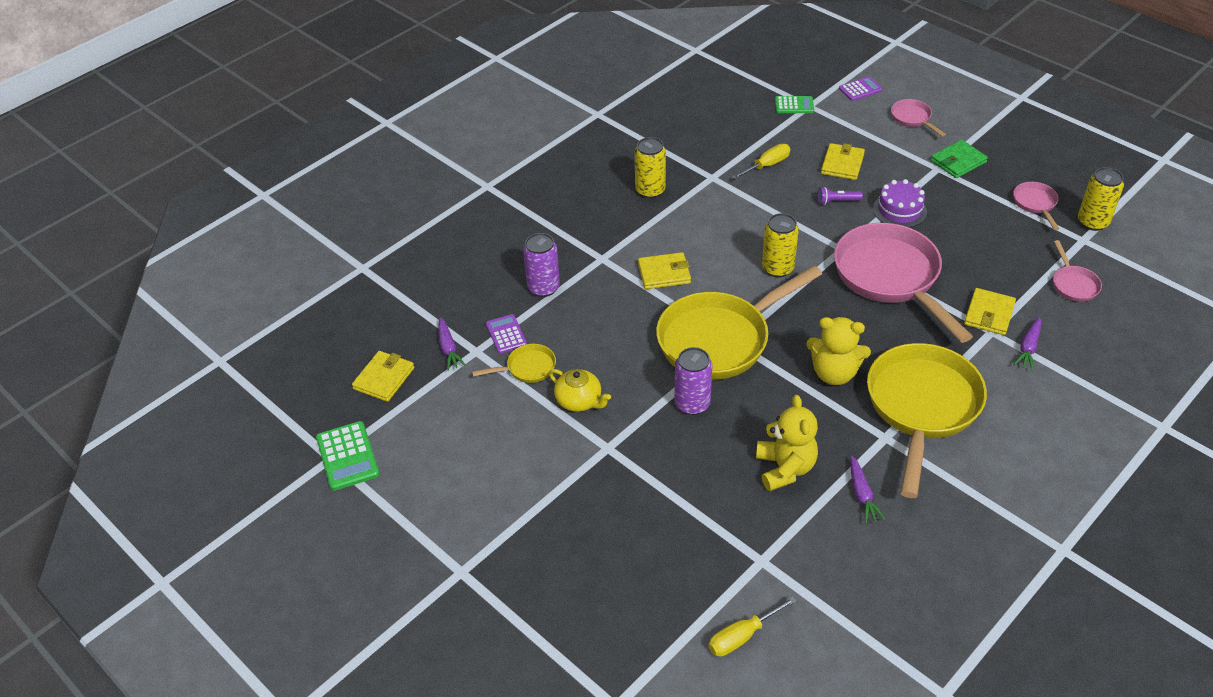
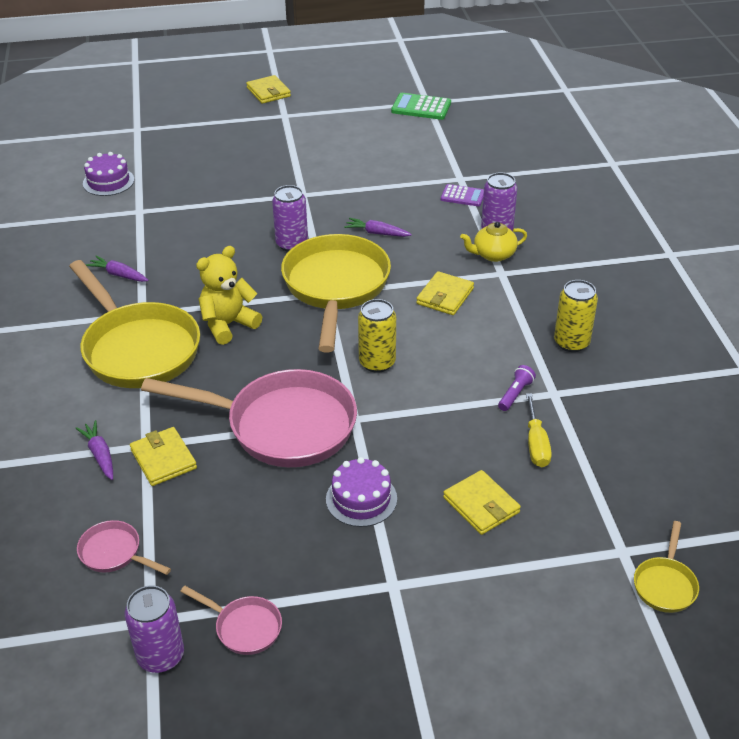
camera: 125 degrees right, 5 degrees down
(384, 378) = (476, 137): yellow wallet -> yellow wallet (268, 92)
(448, 348) = (476, 169): purple carrot -> purple carrot (377, 233)
(527, 368) = (416, 192): yellow pan -> yellow pan (665, 584)
(579, 401) = (358, 200): yellow teapot -> yellow teapot (493, 254)
(742, 636) = (108, 181): yellow screwdriver -> purple cake
(785, 468) = (185, 254): yellow teddy bear -> none
(794, 105) = (634, 537): green calculator -> none
(837, 201) = (424, 460): purple flashlight -> purple flashlight (515, 394)
(860, 89) = (619, 628): purple calculator -> none
(912, 118) = (508, 636): pink pan -> none
(958, 161) = (385, 615): green wallet -> none
(1092, 222) = (161, 656): yellow can -> purple can

